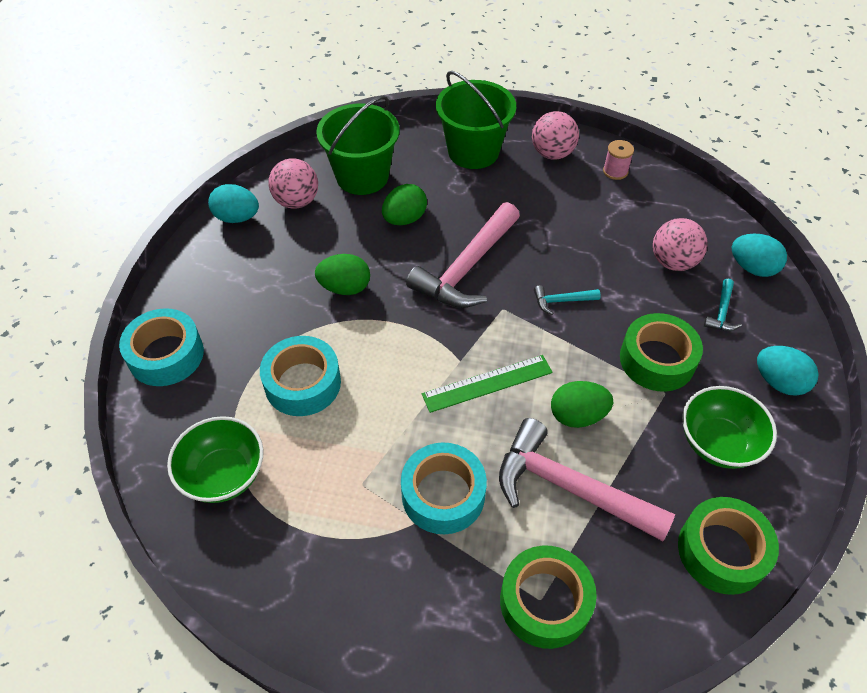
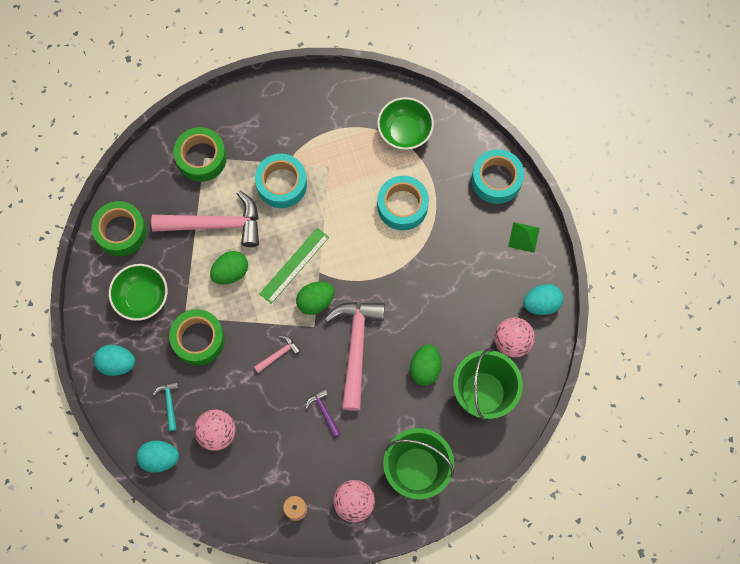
camera: 150 degrees right, 20 degrees up
(195, 282) = (523, 237): none -> green pyramid
(345, 287) = (425, 286): green egg -> green egg (315, 301)
(539, 230) = (324, 411): none -> purple hammer
(561, 301) = (279, 354): turquoise hammer -> pink hammer

